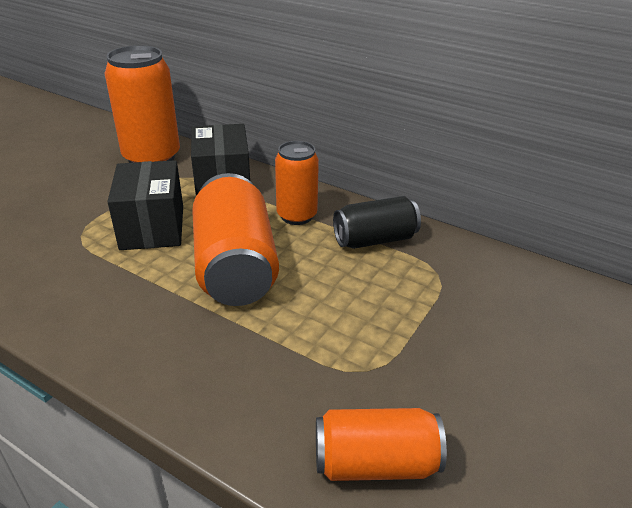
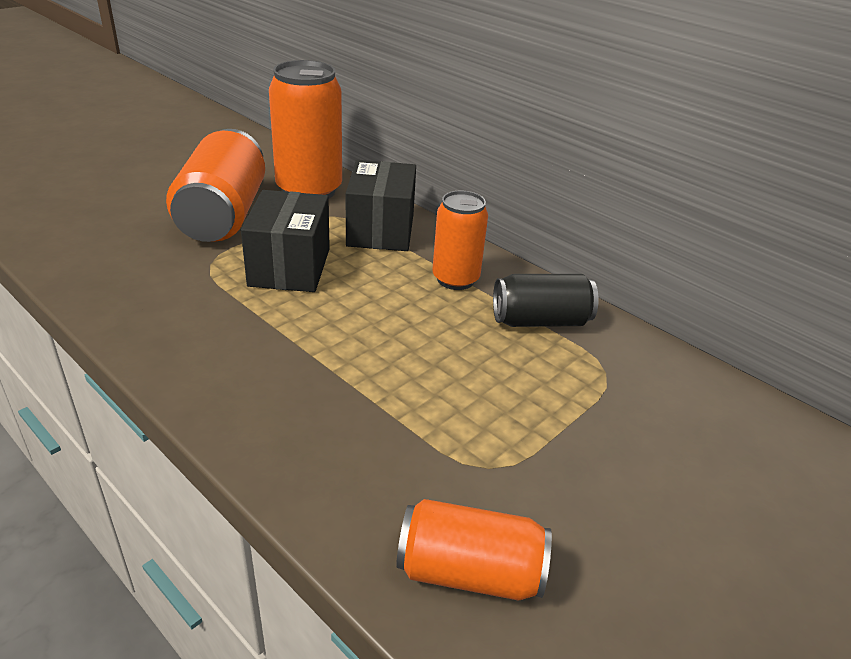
camera: 10 degrees right, 0 degrees up
(235, 266) = (370, 325): orange can -> orange can (223, 215)

